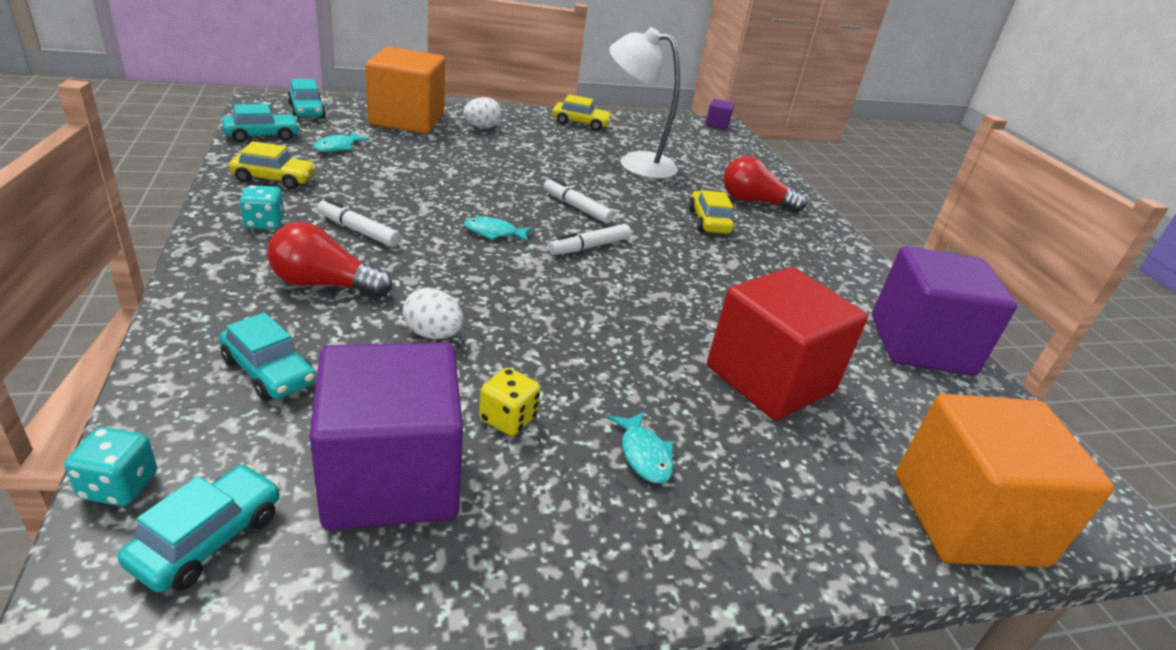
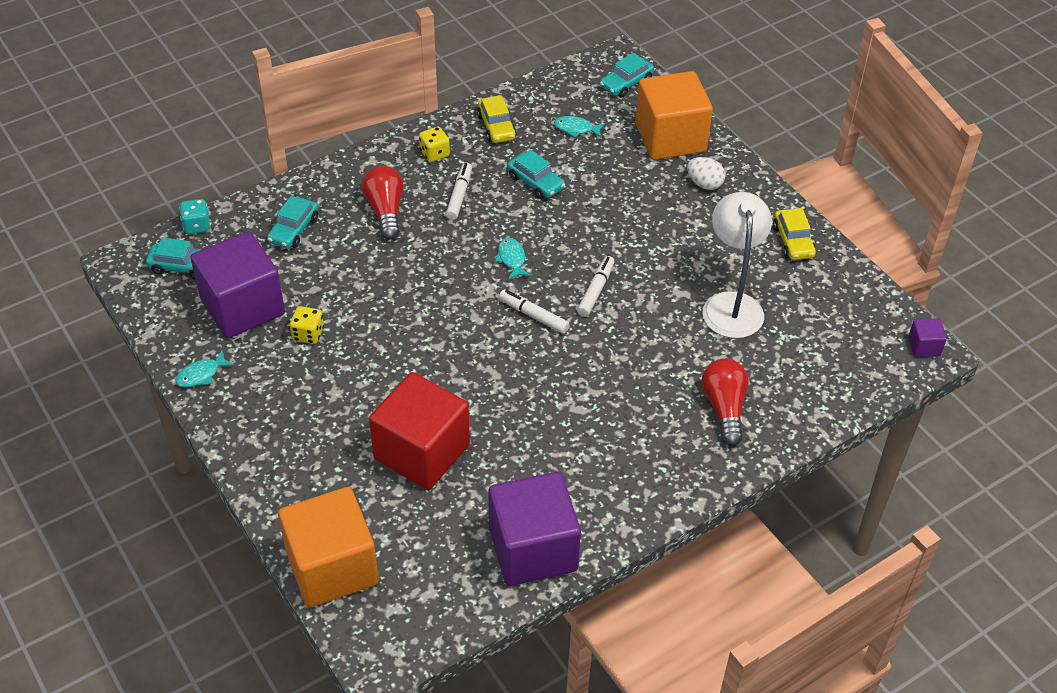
camera: 75 degrees right, 15 degrees up
(262, 135) = (558, 87): turquoise car -> turquoise car (535, 182)
(264, 223) = (434, 153): turquoise dice -> yellow dice
(433, 334) = (366, 276): white egg -> none
(644, 455) = (309, 400): turquoise fish -> turquoise fish (201, 375)
(708, 222) = (646, 380): yellow car -> none

